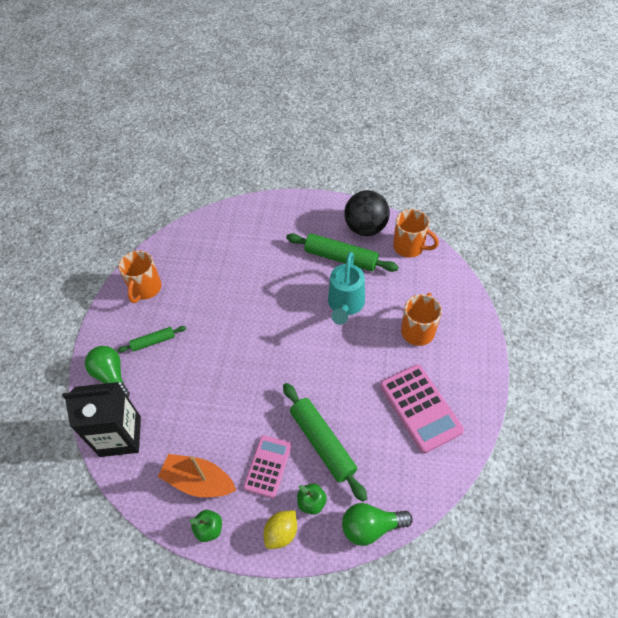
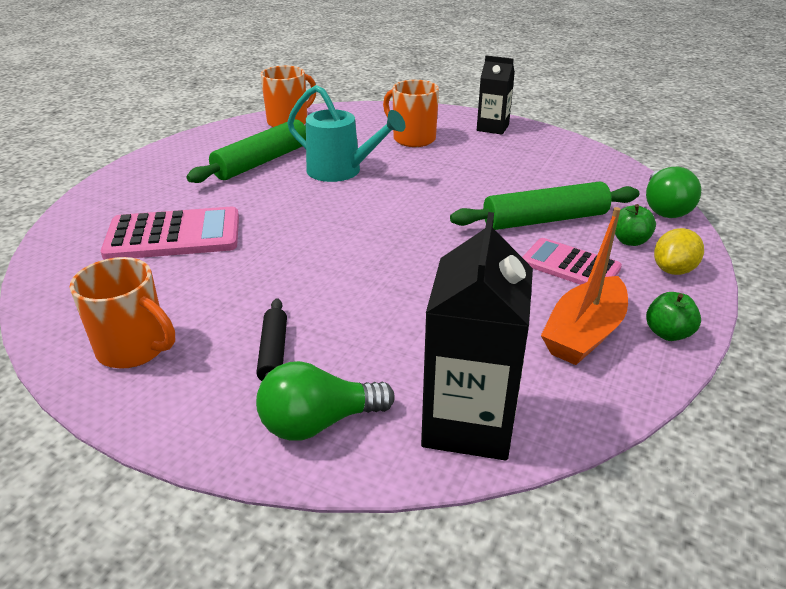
camera: 75 degrees left, 20 degrees down
(153, 341) = (273, 353): green rolling pin -> black rolling pin
(281, 533) = (673, 270): yellow lemon -> yellow lemon turned 75 degrees clockwise
(365, 228) = (230, 139): black ball -> none
(420, 408) = (516, 155): pink calculator -> pink calculator (174, 236)
(467, 380) = (492, 128): none -> black carton

